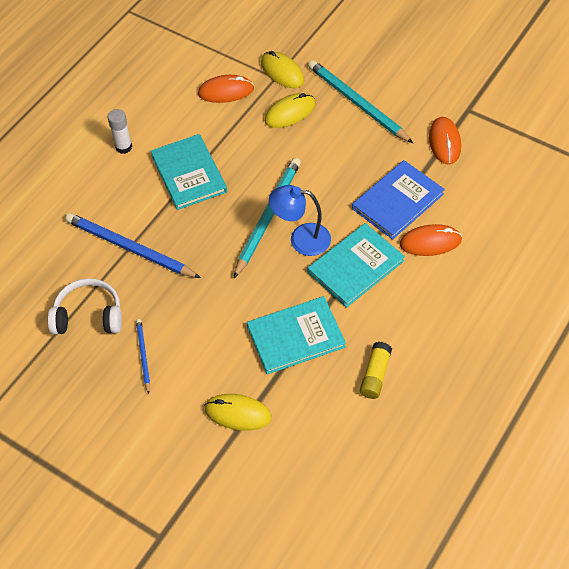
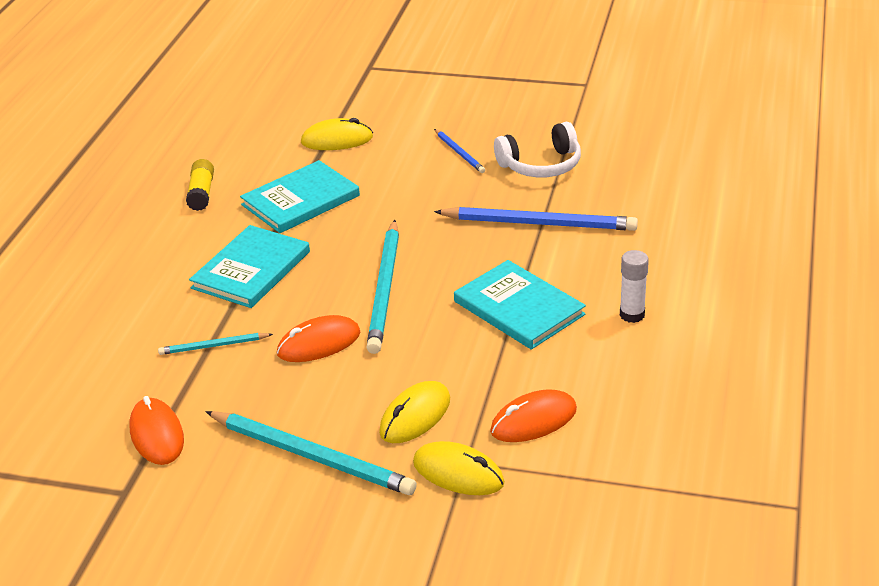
camera: 160 degrees right, 20 degrees down
(301, 239) = (331, 279): blue lamp -> none
(397, 201) = (213, 346): blue book -> turquoise pencil
(430, 242) = (159, 314): orange mouse -> orange mouse (319, 343)

